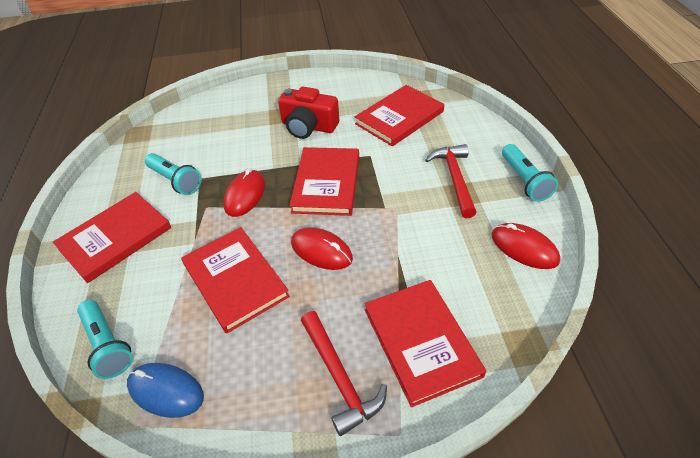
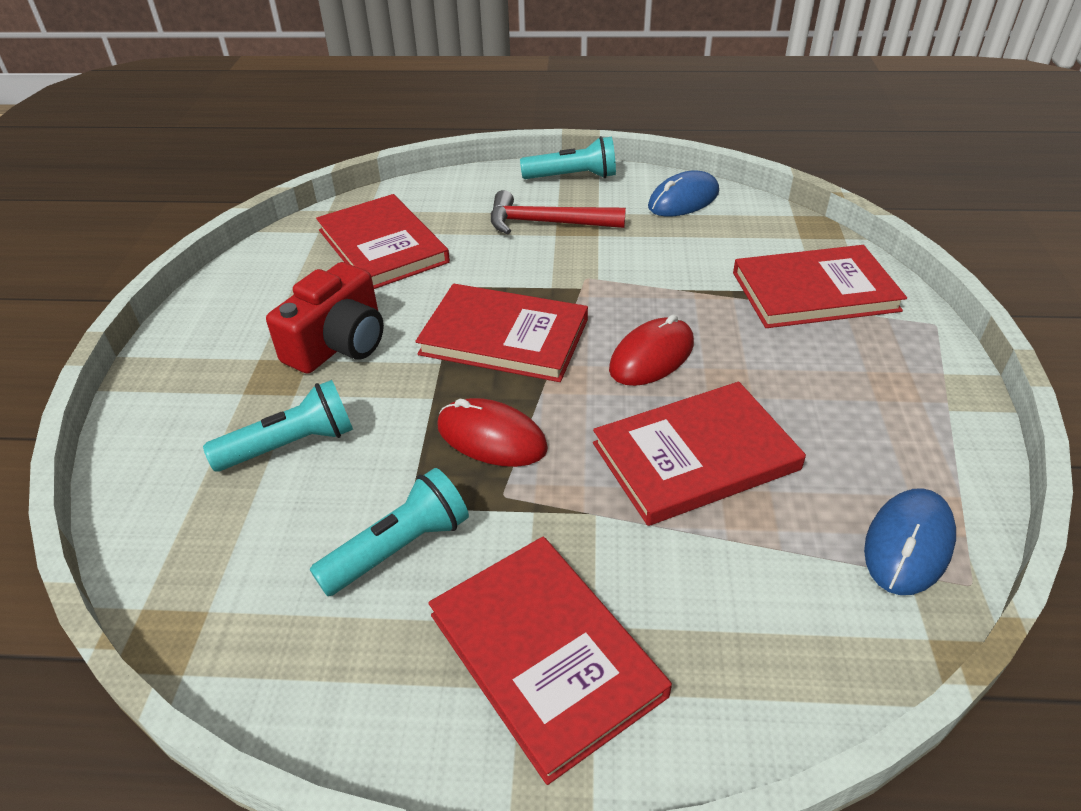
camera: 80 degrees left, 5 degrees down
(108, 345) = (825, 638): turquoise flashlight -> turquoise flashlight (291, 444)
(340, 377) = (868, 361): red hammer -> none
(524, 248) = (683, 199): red mouse -> blue mouse

